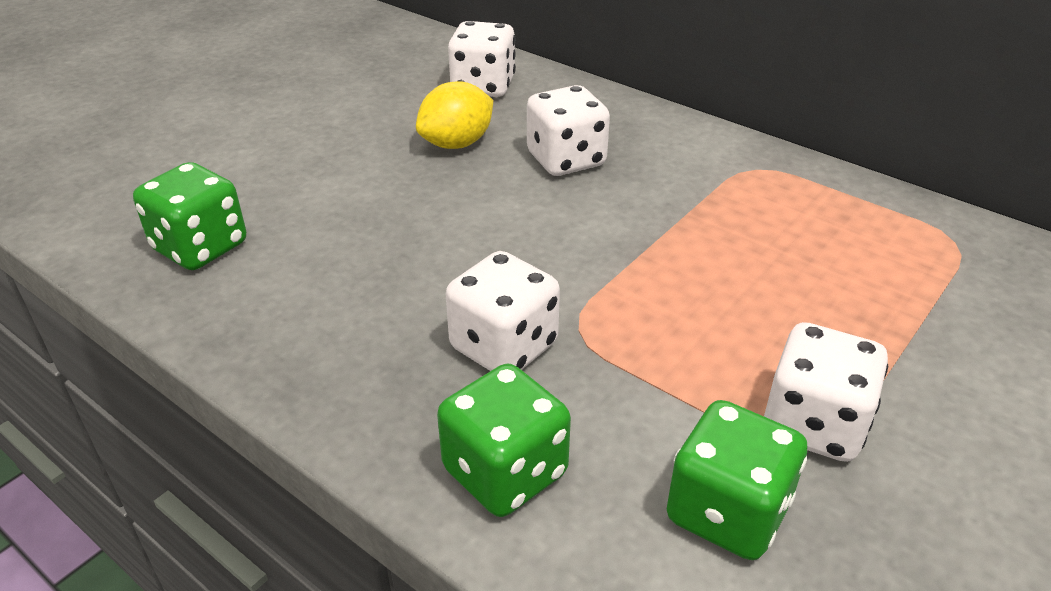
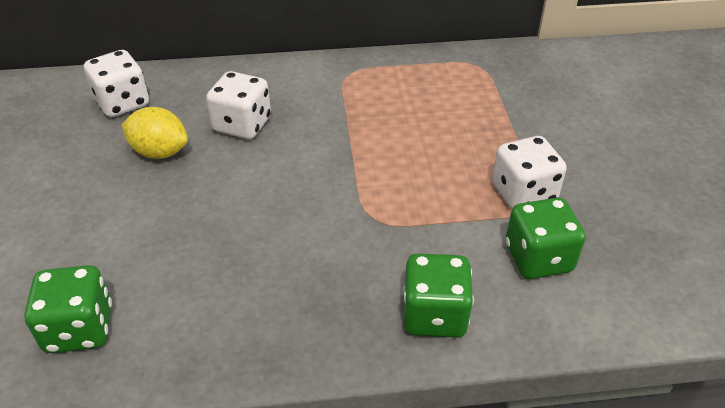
camera: 45 degrees left, 5 degrees up
(457, 144) = (160, 152): yellow lemon -> yellow lemon turned 75 degrees counterclockwise
(504, 346) = (352, 254): white dice -> none

